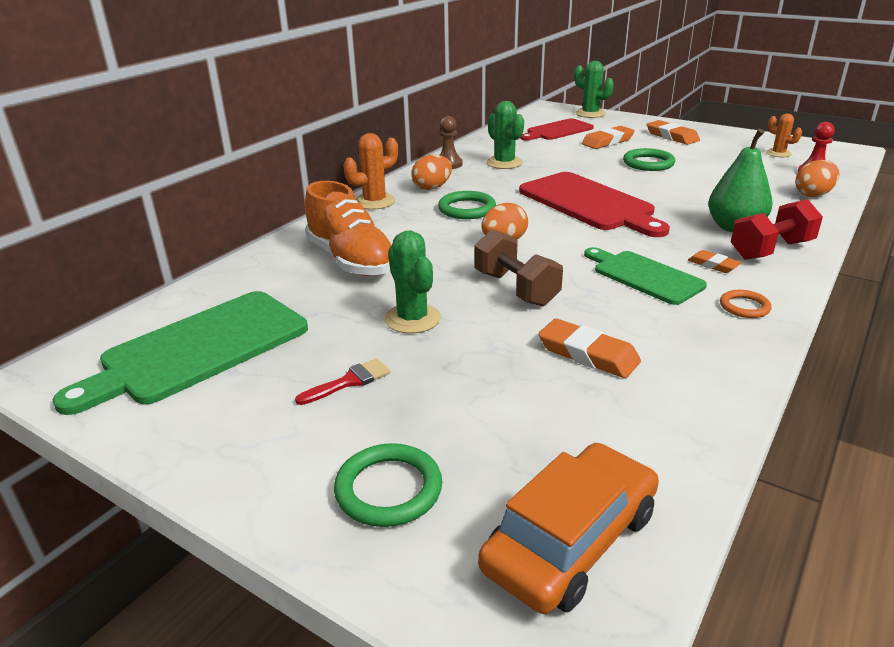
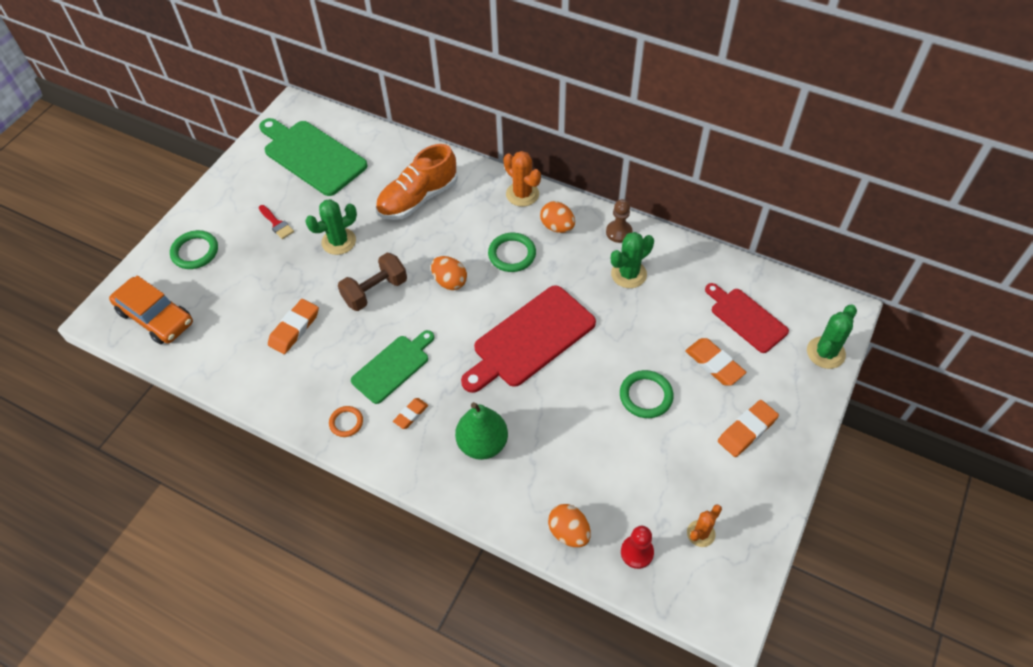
camera: 85 degrees right, 25 degrees up
(771, 250) = (438, 461): red dumbbell -> none

